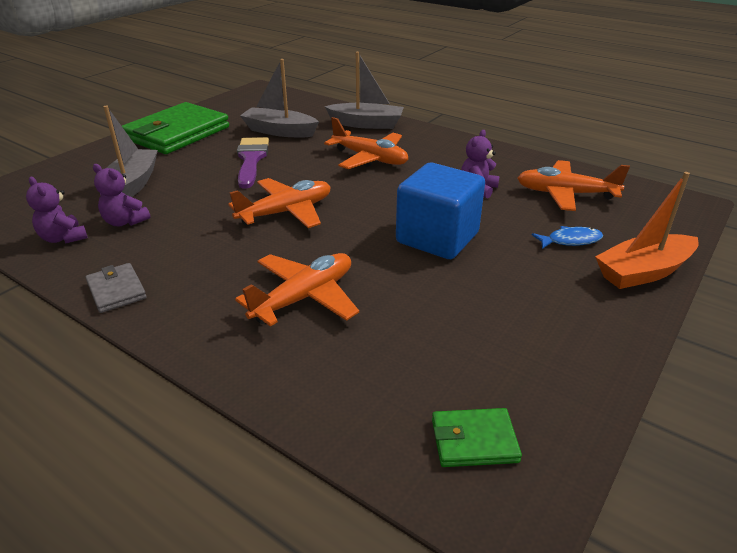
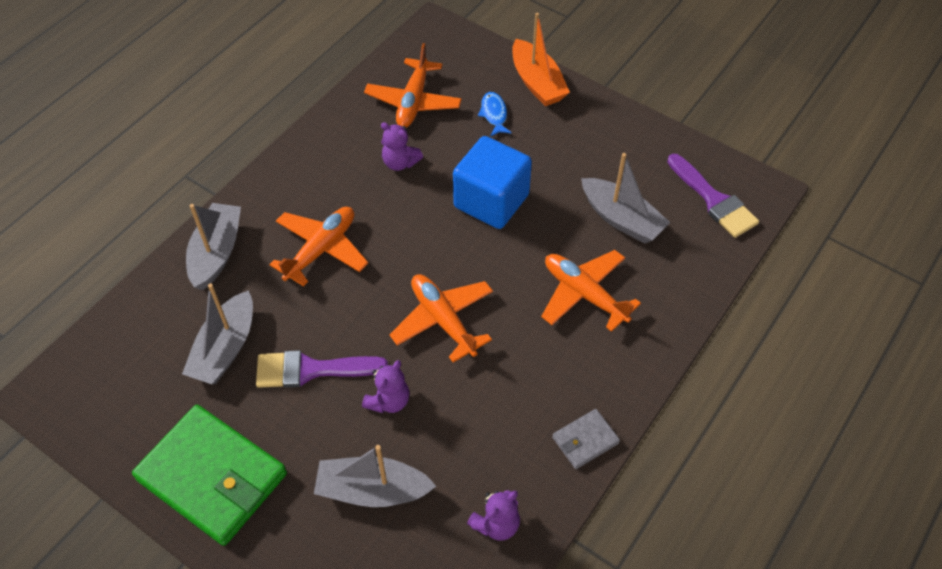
camera: 90 degrees left, 20 degrees up
(125, 222) = (461, 471): purple teddy bear -> purple teddy bear (388, 401)
(422, 334) = (621, 219): none -> grey boat
(474, 440) = (714, 200): green wallet -> purple brush

